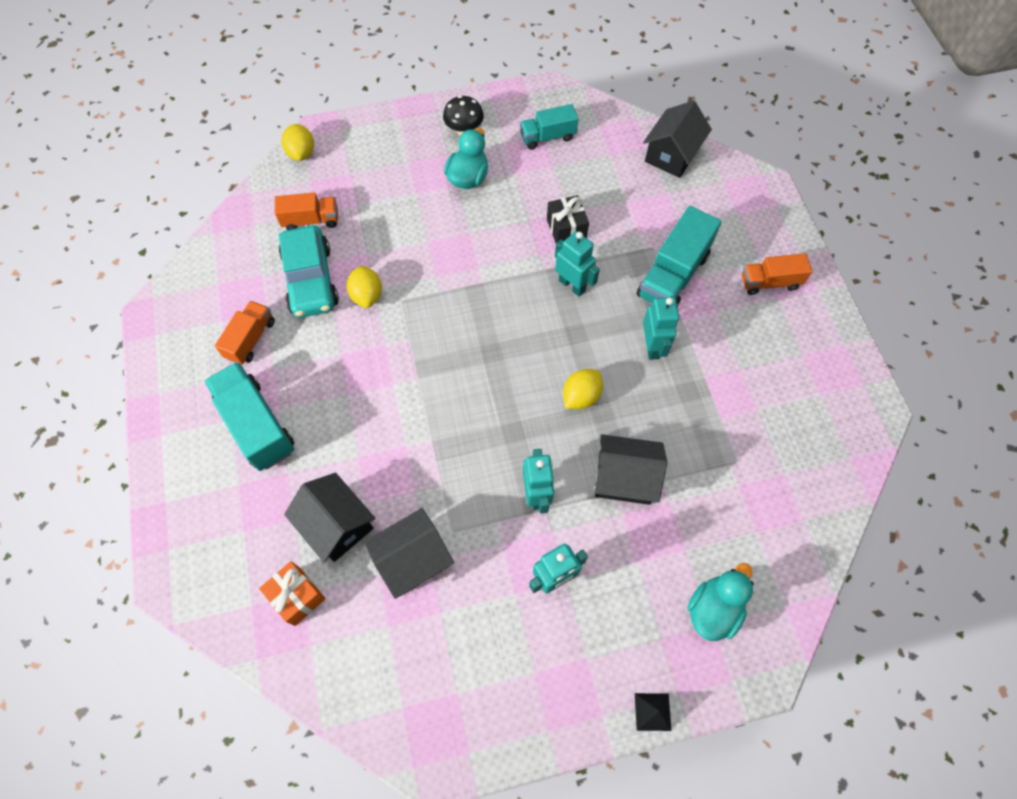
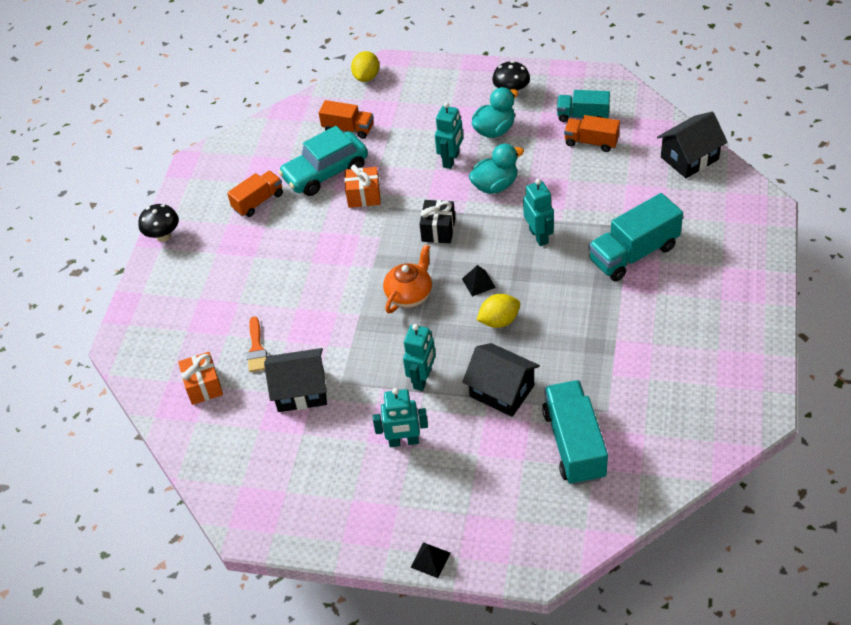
camera: 30 degrees right, 15 degrees down
(157, 419) = (163, 236): none -> black mushroom
(257, 425) = (232, 262): turquoise truck -> turquoise truck (574, 444)
(311, 280) = (325, 172): turquoise car -> turquoise car turned 45 degrees clockwise
(337, 525) = (256, 349): black house -> orange brush
(367, 295) = (364, 196): yellow lemon -> orange gift
(474, 398) = (409, 294): none -> orange teapot
(538, 359) = (478, 283): none -> black pyramid
(566, 229) = (558, 192): black gift -> black gift (438, 230)
(652, 346) = (583, 302): turquoise robot -> turquoise robot (451, 160)
(713, 609) = (522, 509): turquoise duck -> turquoise duck (495, 185)
(769, 282) = (721, 284): orange truck -> orange truck (591, 142)

